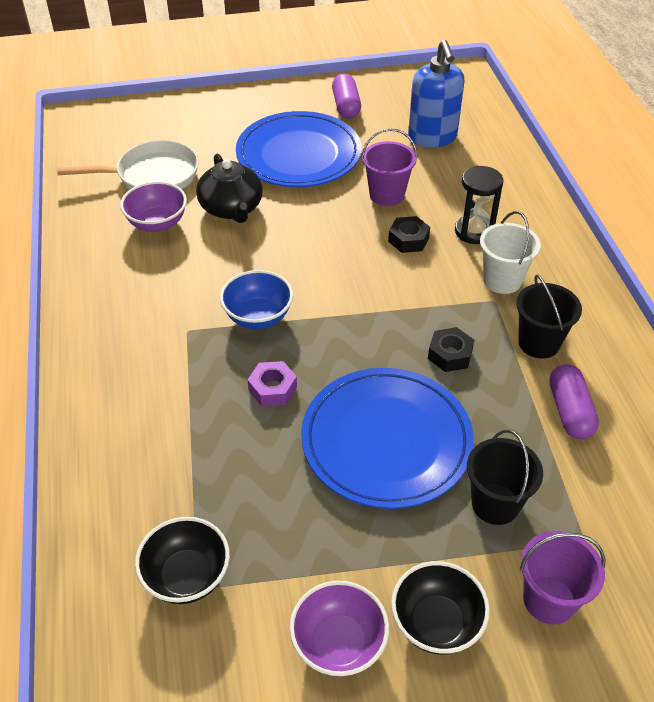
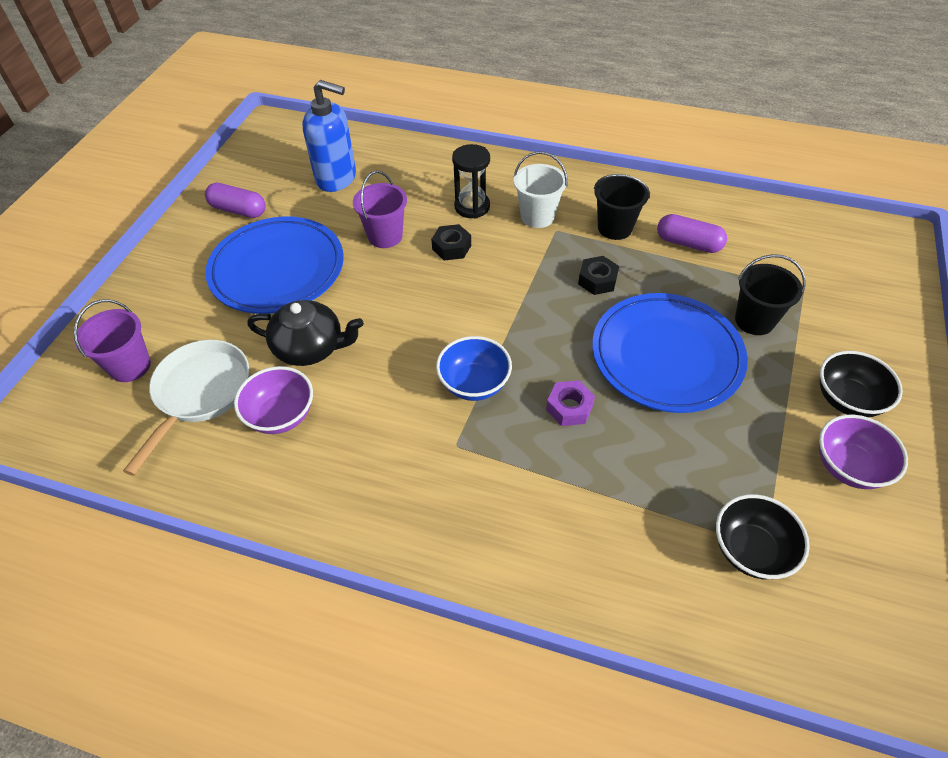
camera: 60 degrees left, 5 degrees up
(549, 600) = (845, 330): purple bucket -> purple bucket (130, 366)

